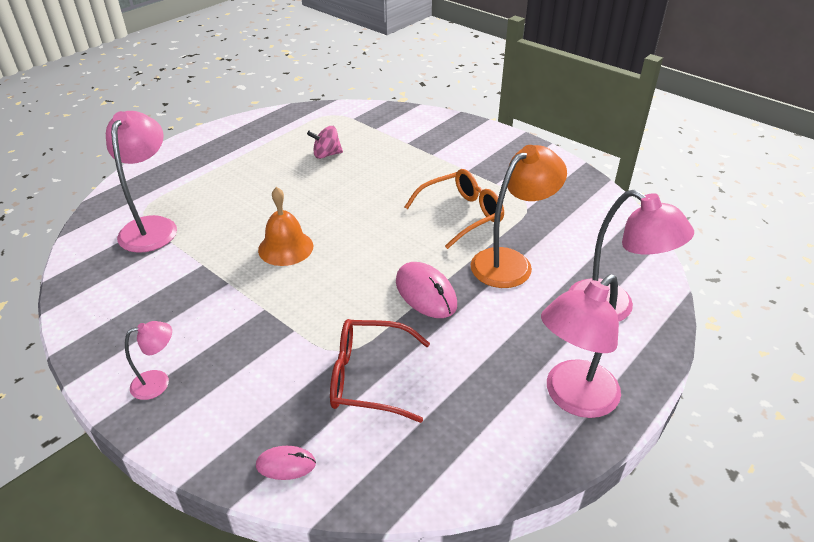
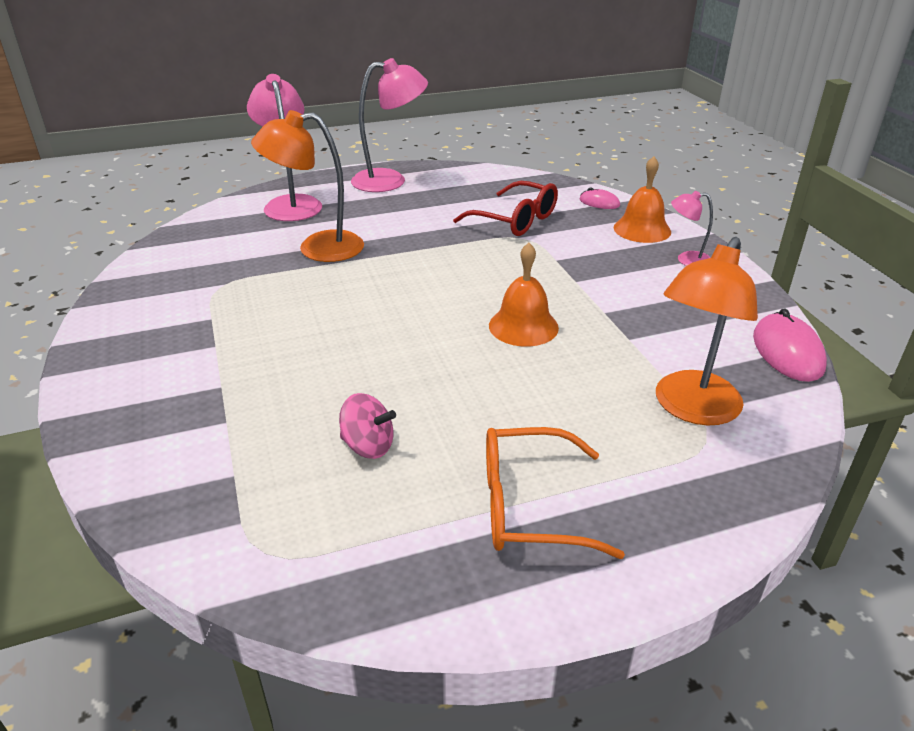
camera: 150 degrees left, 5 degrees down
(152, 226) = (691, 409): pink lamp -> orange lamp
(216, 422) = (642, 229): none -> orange bell
(426, 293) = (419, 250): pink mouse -> pink mouse (787, 352)
(461, 215) = (300, 298): orange glasses -> orange glasses (530, 506)

